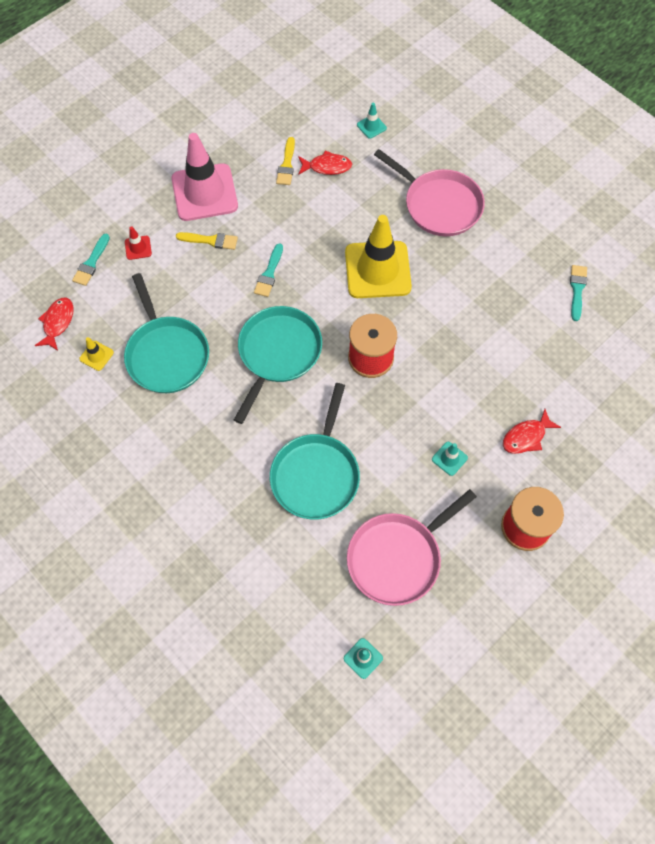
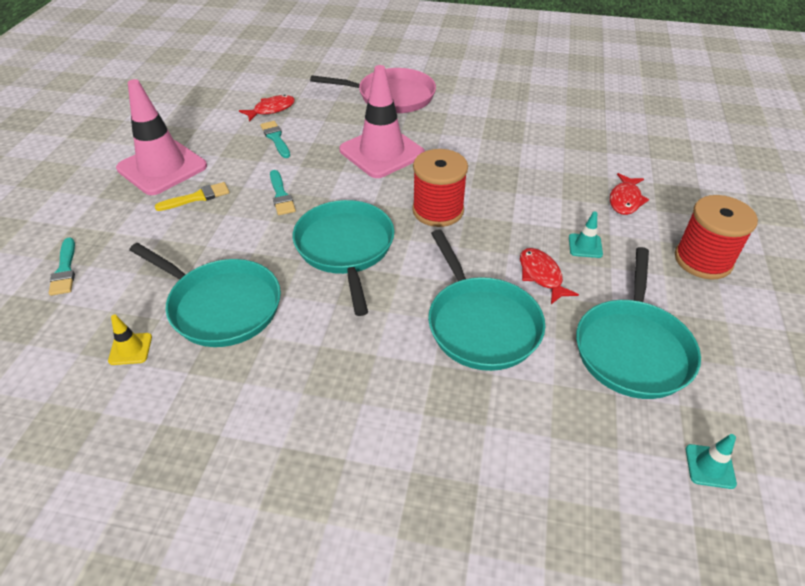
camera: 35 degrees left, 20 degrees down
(58, 322) = (53, 342): red fish -> red fish (541, 275)
(138, 248) = (116, 235): red traffic cone -> none
(286, 165) = (232, 121): yellow brush -> none
(371, 126) = (288, 75): turquoise traffic cone -> none
(377, 270) = (382, 152): yellow traffic cone -> pink traffic cone
(397, 557) = (632, 349): pink pan -> turquoise pan
(577, 289) = (550, 101): turquoise brush -> turquoise brush (275, 138)

